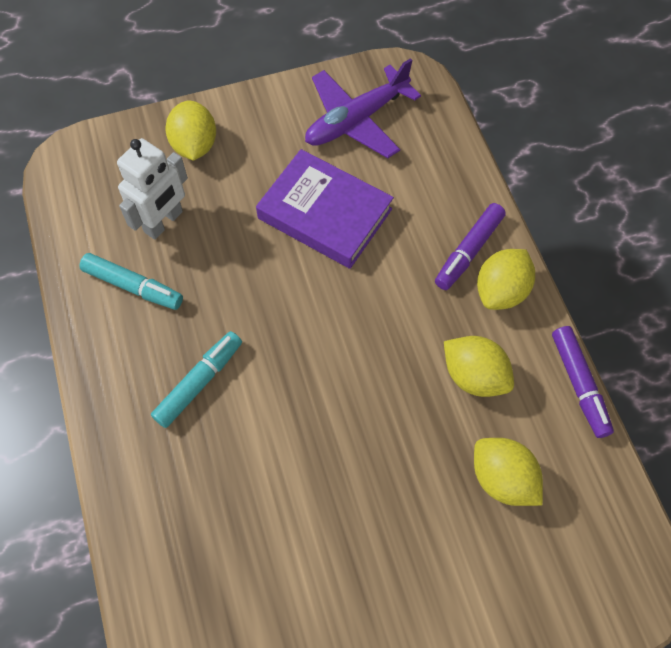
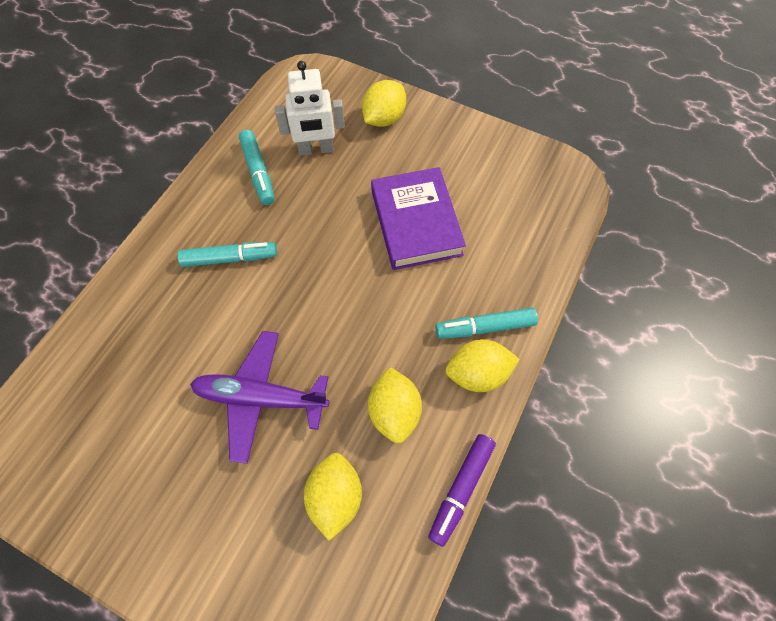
camera: 45 degrees right, 0 degrees up
(356, 120) = (503, 181): purple plane -> purple plane (260, 398)
(468, 251) = (485, 327): purple marker -> turquoise marker

